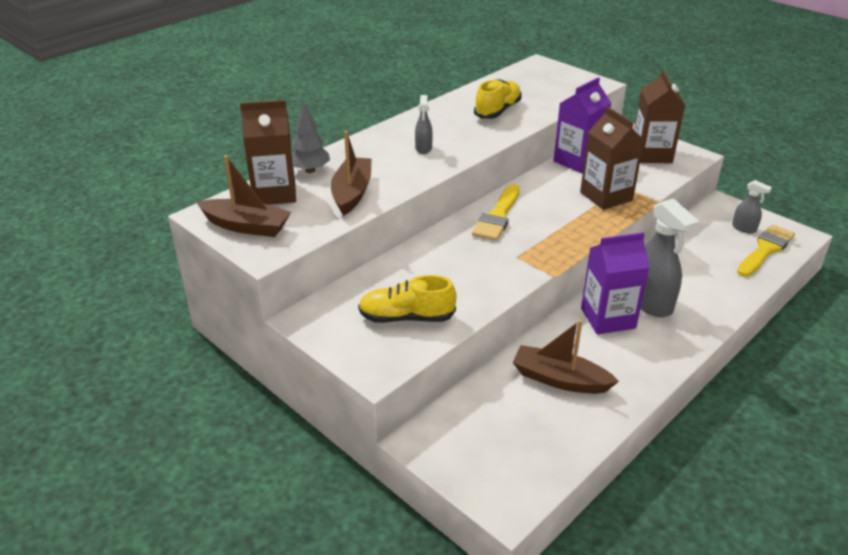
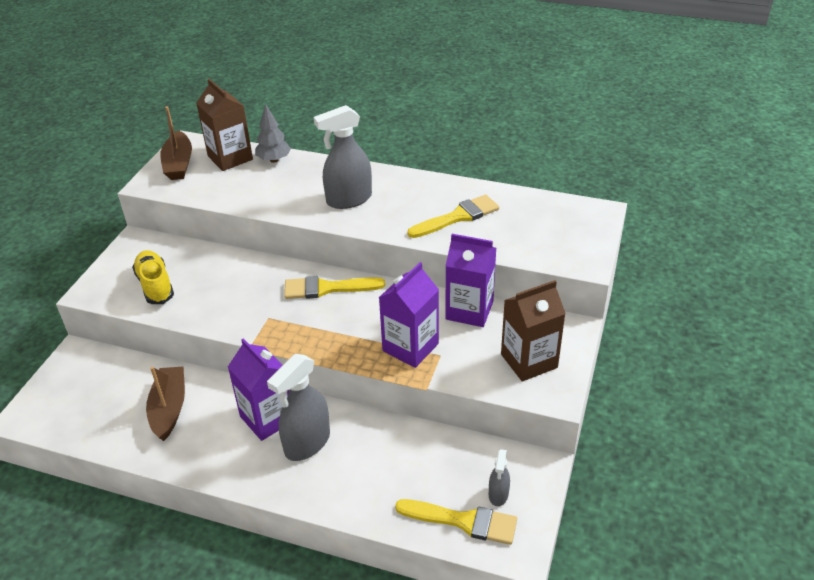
camera: 65 degrees right, 5 degrees up
(352, 193) = (251, 190): brown boat -> none
(423, 148) = (348, 199): grey spray bottle -> grey spray bottle, size x1.93
(497, 111) = (457, 217): yellow shoe -> yellow brush
(606, 196) = (410, 347): brown carton -> purple carton

